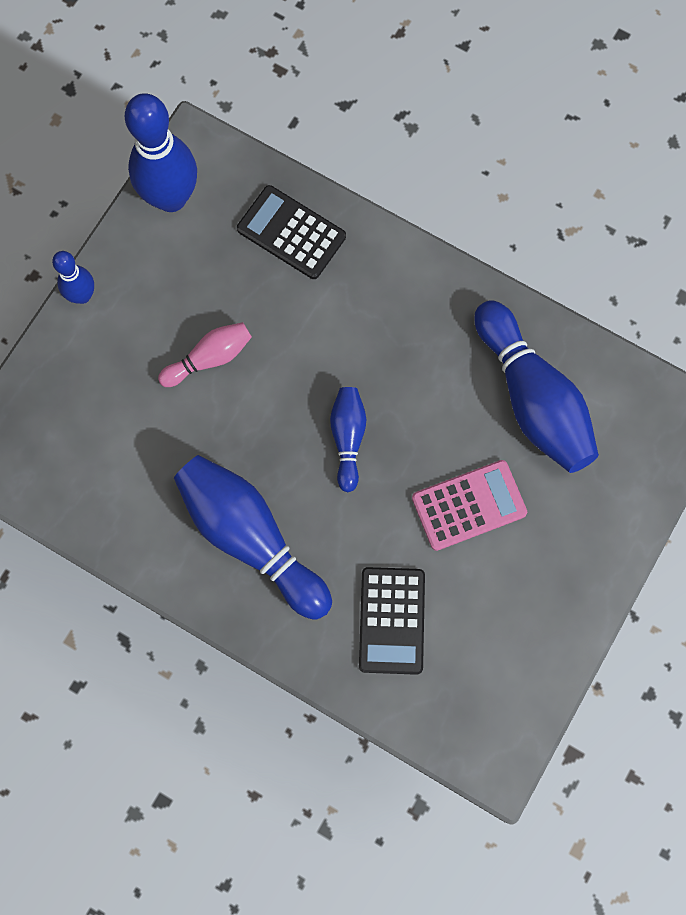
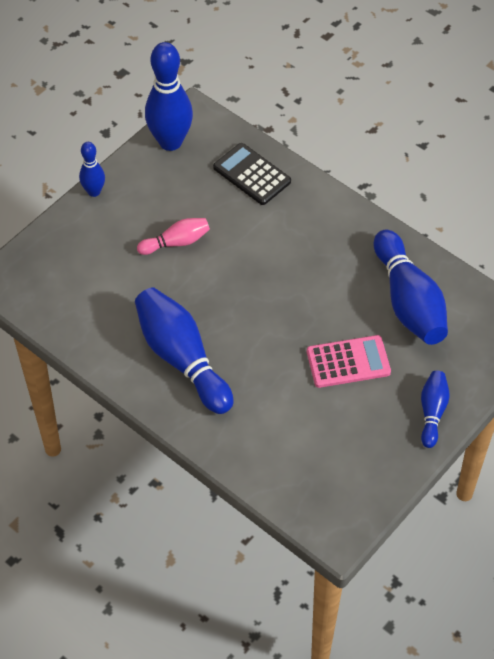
camera: 10 degrees right, 20 degrees down
(348, 438) = (266, 306): blue bowling pin -> blue bowling pin (432, 412)
(391, 620) = (275, 427): black calculator -> none

